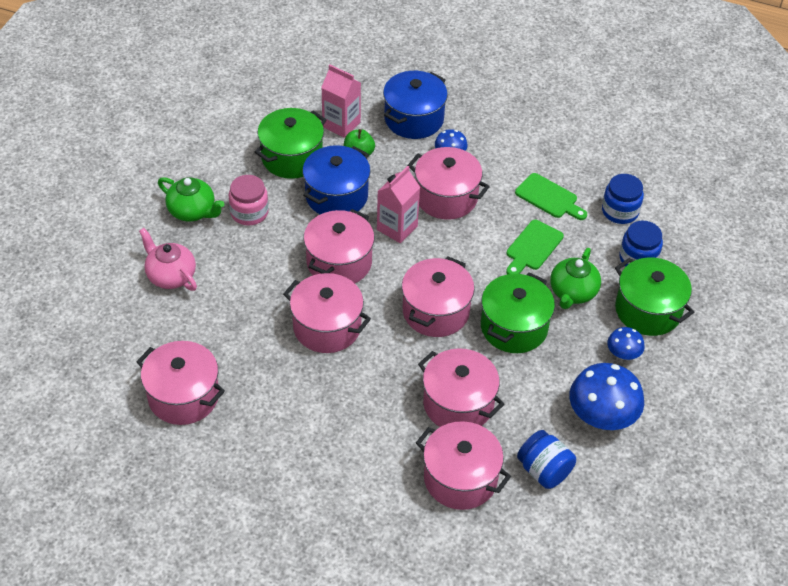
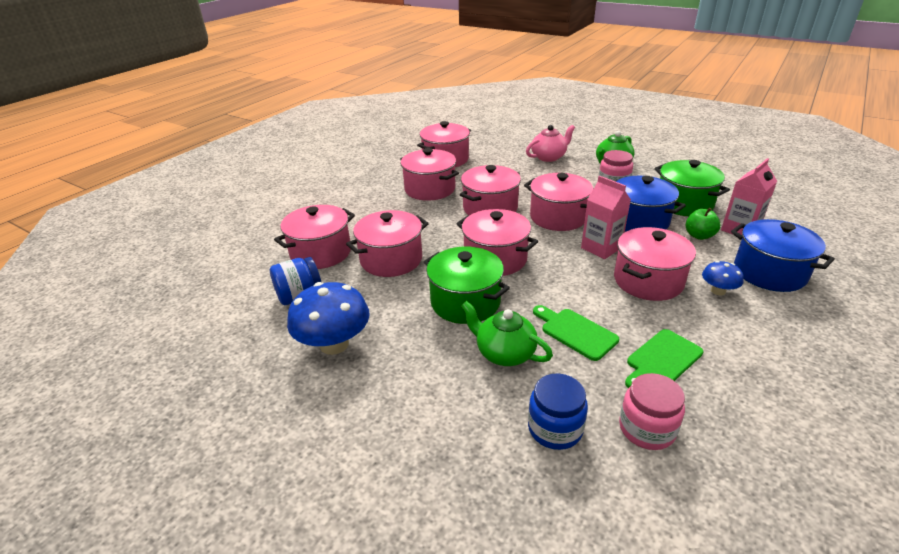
camera: 105 degrees right, 15 degrees down
(283, 398) = (430, 189): none -> pink pot
(620, 211) = (646, 429): blue jar -> pink jar
(623, 354) = (405, 378): blue mushroom -> none
(648, 310) = (464, 418): green pot -> none

